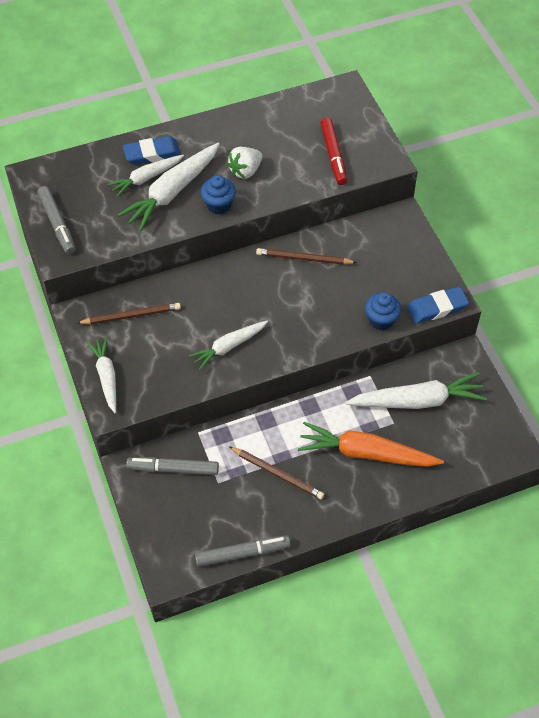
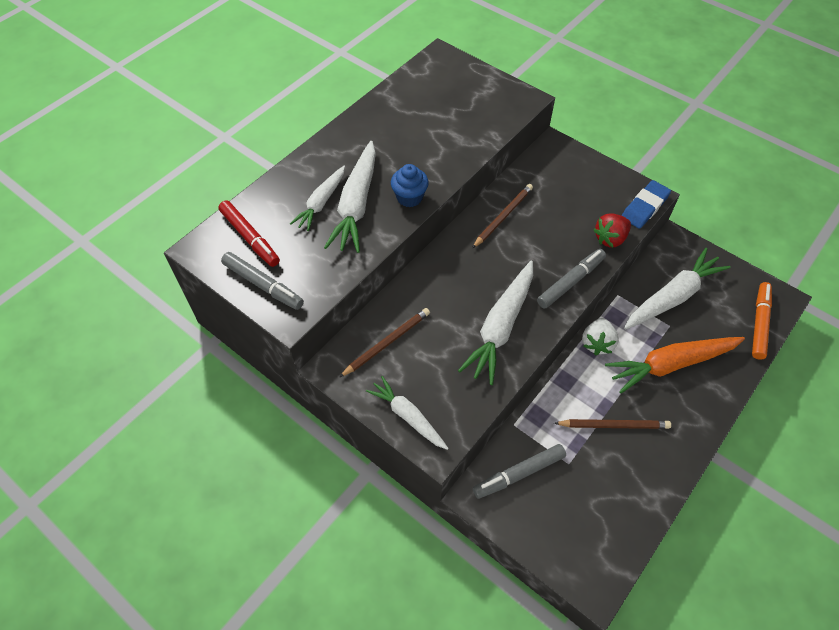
camera: 30 degrees left, 0 degrees up
(152, 153) = (310, 178): blue eraser -> none
(229, 347) = (500, 327): white carrot -> white carrot, size x1.61
(242, 553) = (644, 521): grey marker -> grey marker (570, 282)
(245, 171) = (410, 157): white strawberry -> white strawberry (597, 343)
(303, 259) = (503, 216): brown pencil -> brown pencil turned 150 degrees clockwise
(333, 155) = (476, 113): red marker -> red marker (250, 238)
(381, 320) = (610, 239): blue cupcake -> red strawberry
(477, 461) = (759, 323): none -> orange marker

